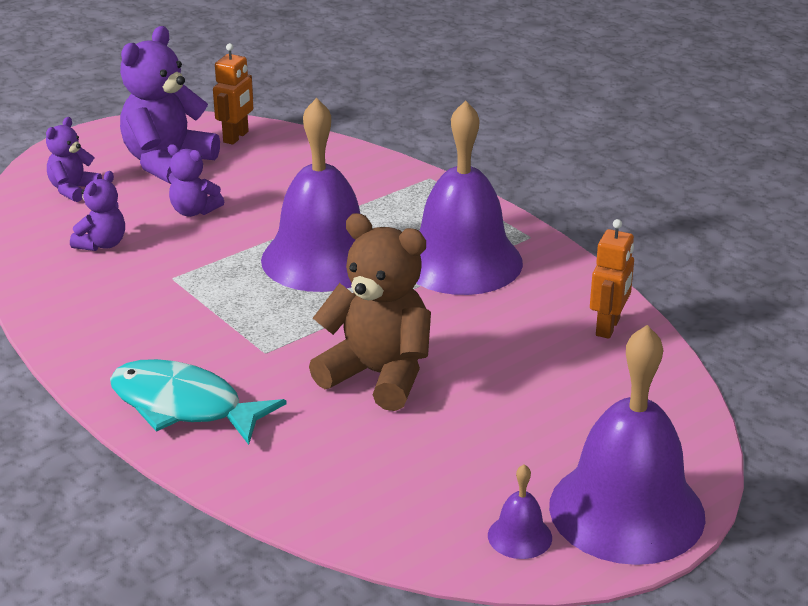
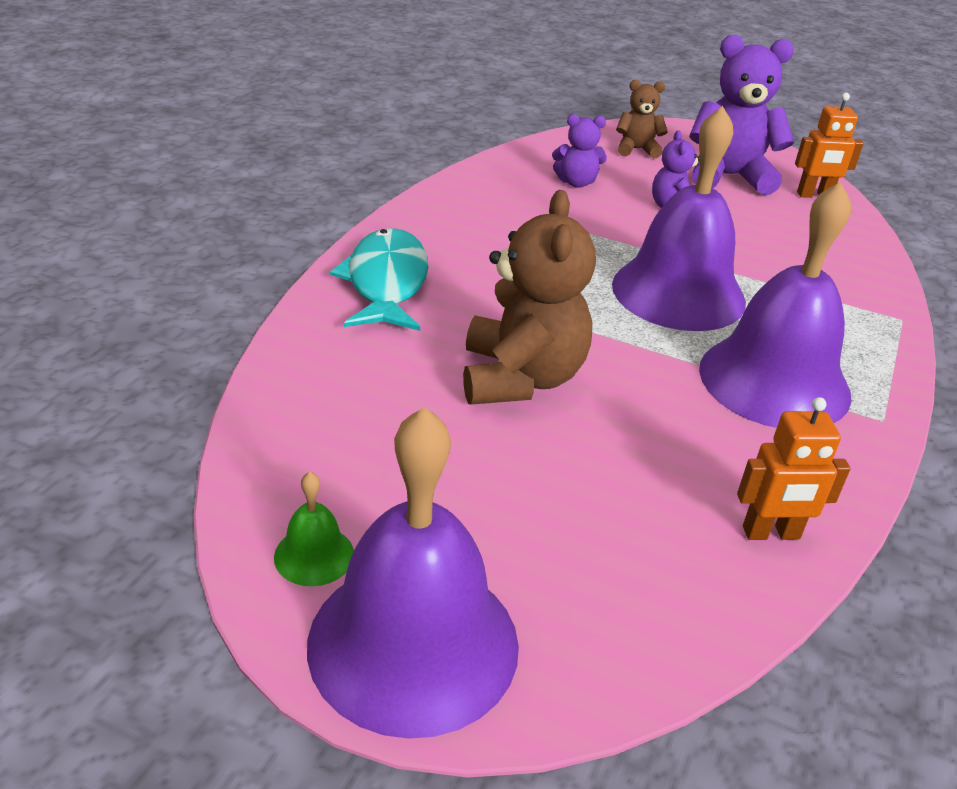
camera: 60 degrees right, 5 degrees up
(73, 190) = (637, 149): purple teddy bear -> brown teddy bear
(520, 536) = (314, 555): purple bell -> green bell

